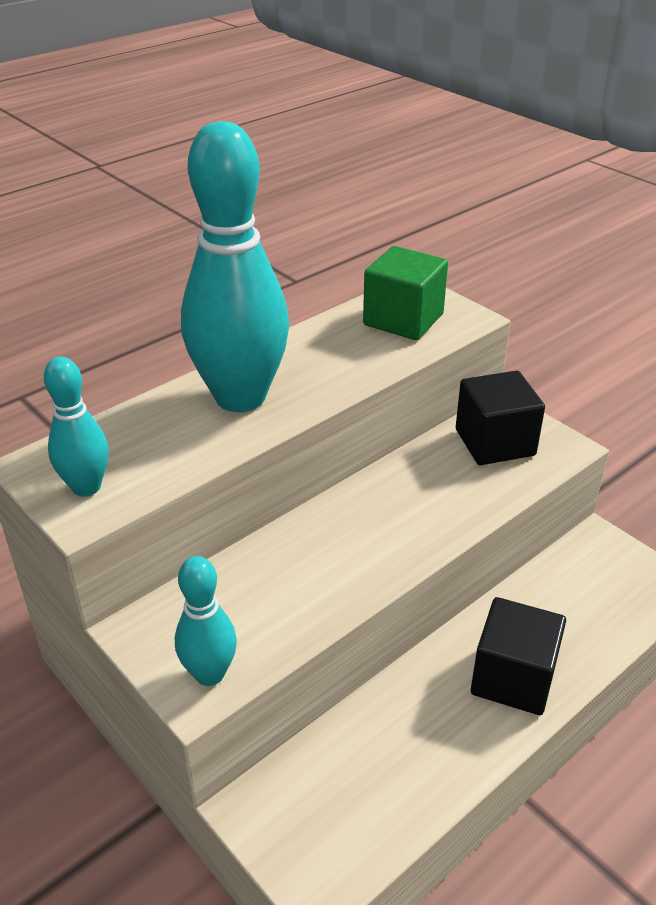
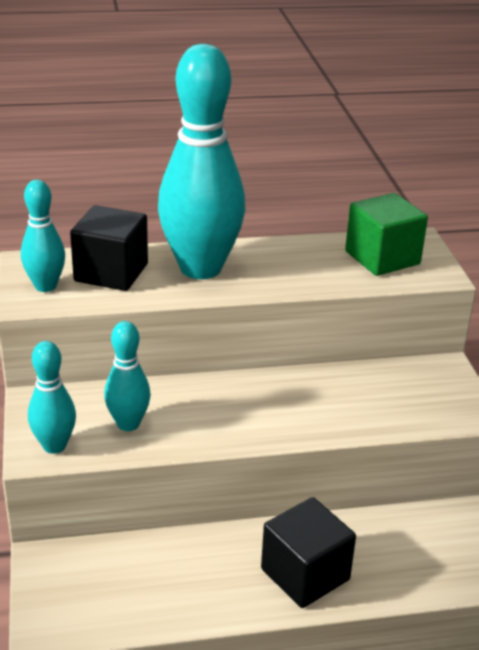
camera: 30 degrees right, 5 degrees down
(266, 607) = (128, 424): none -> turquoise bowling pin
(495, 442) = (413, 387): black cube -> black cube (111, 272)

